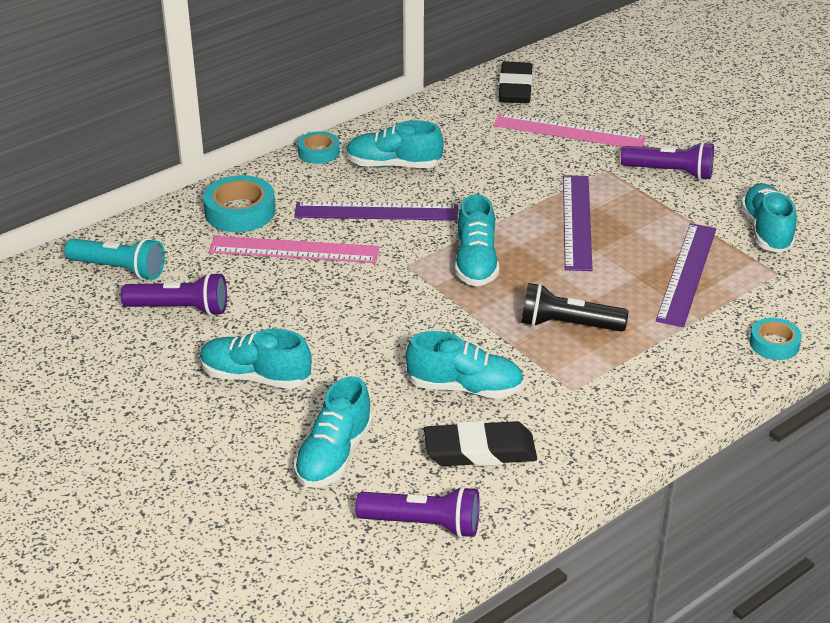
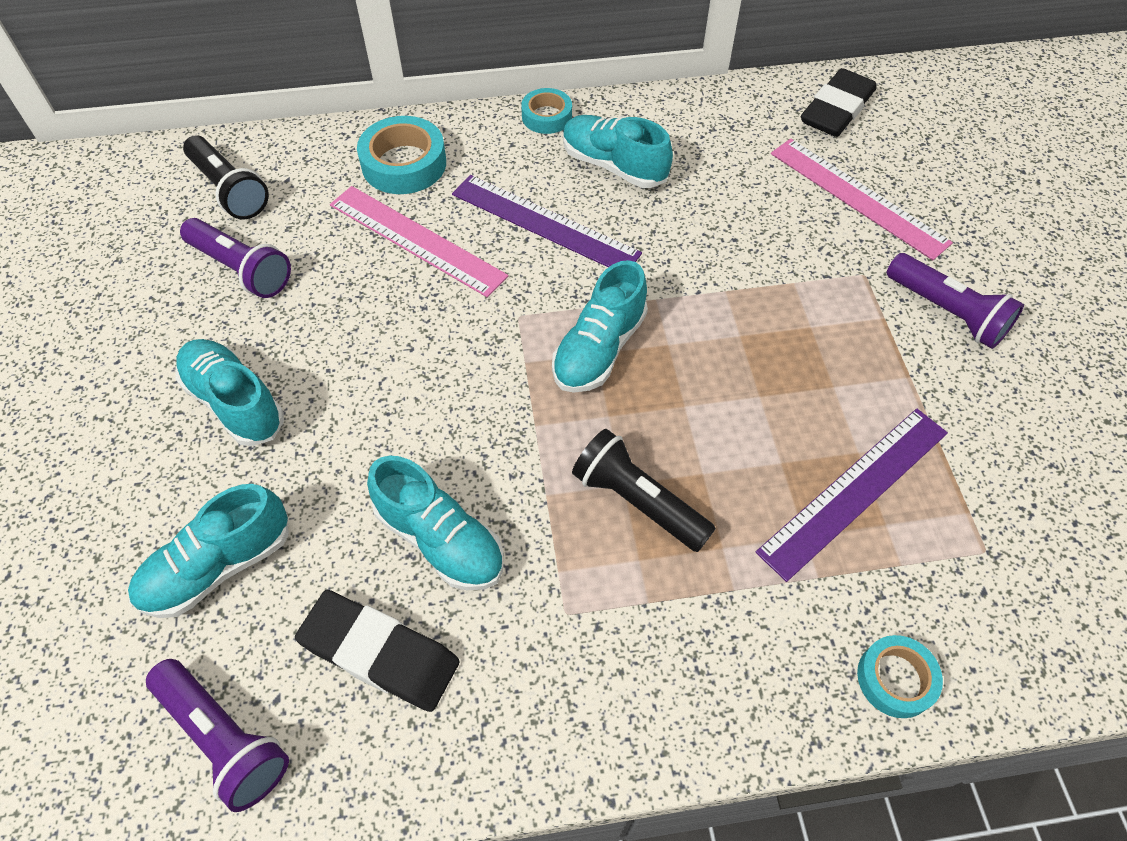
camera: 30 degrees right, 20 degrees up
(119, 269) = (230, 190): turquoise flashlight -> black flashlight
(577, 222) = (769, 340): purple ruler -> none
(766, 231) = (1018, 468): turquoise shoe -> none

